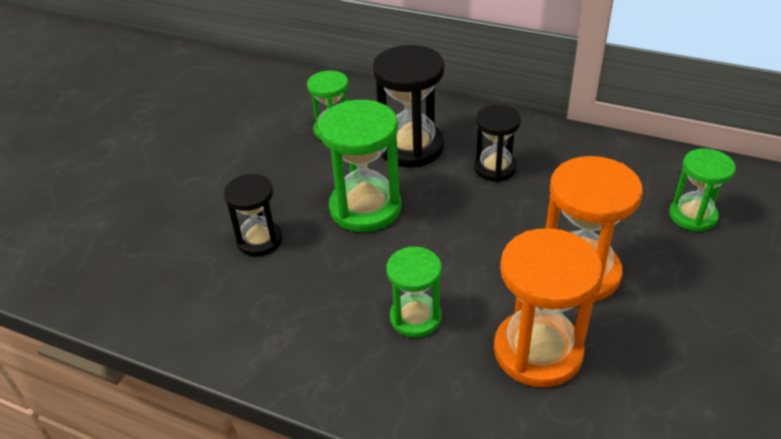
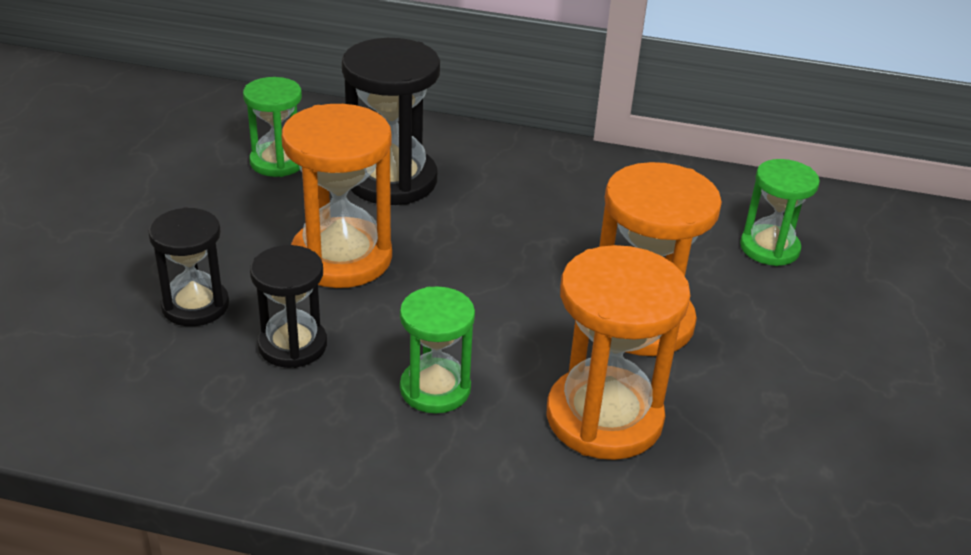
camera: 15 degrees left, 5 degrees down
(365, 208) = (341, 258): green hourglass -> orange hourglass
(495, 168) = (510, 202): black hourglass -> black hourglass (292, 345)

